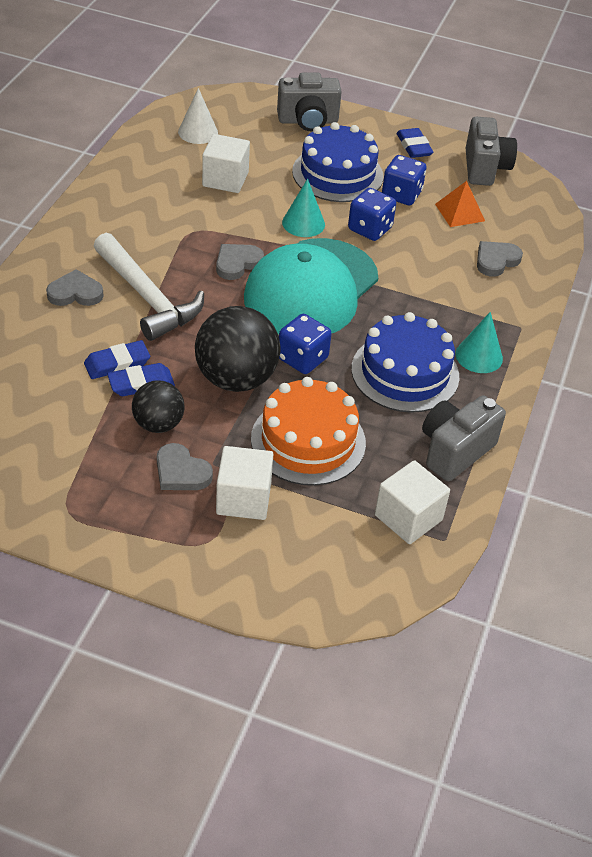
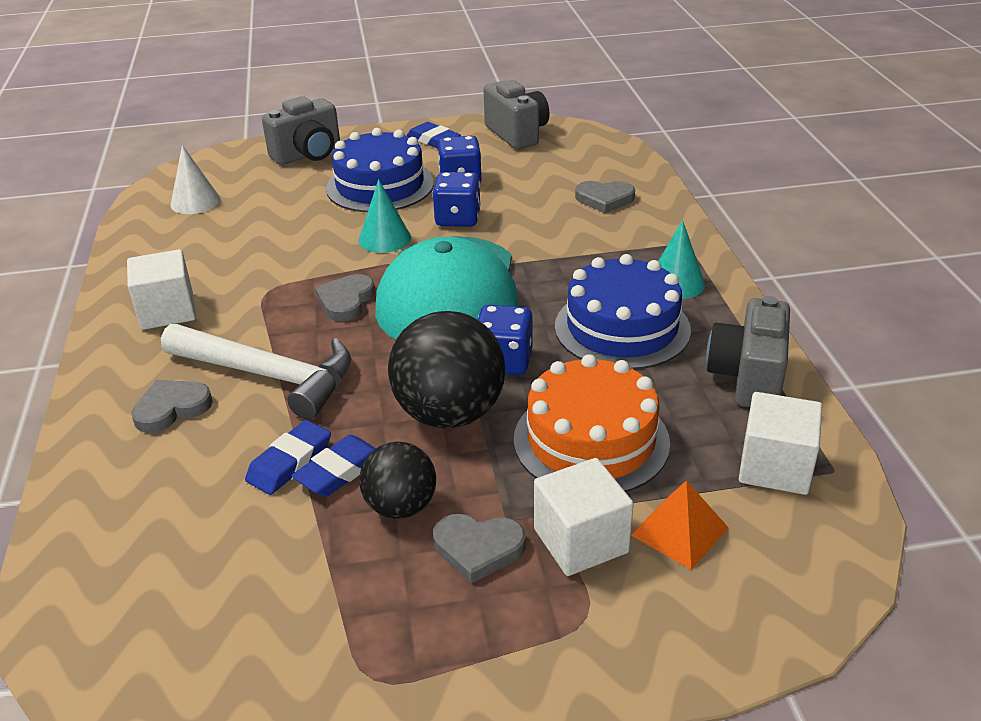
camera: 25 degrees left, 10 degrees down
(225, 179) = (263, 231): white cube -> white cube (167, 311)
(460, 212) = (530, 174): orange pyramid -> orange pyramid (679, 531)
(496, 260) = (604, 199): grey heart -> grey heart turned 105 degrees counterclockwise

